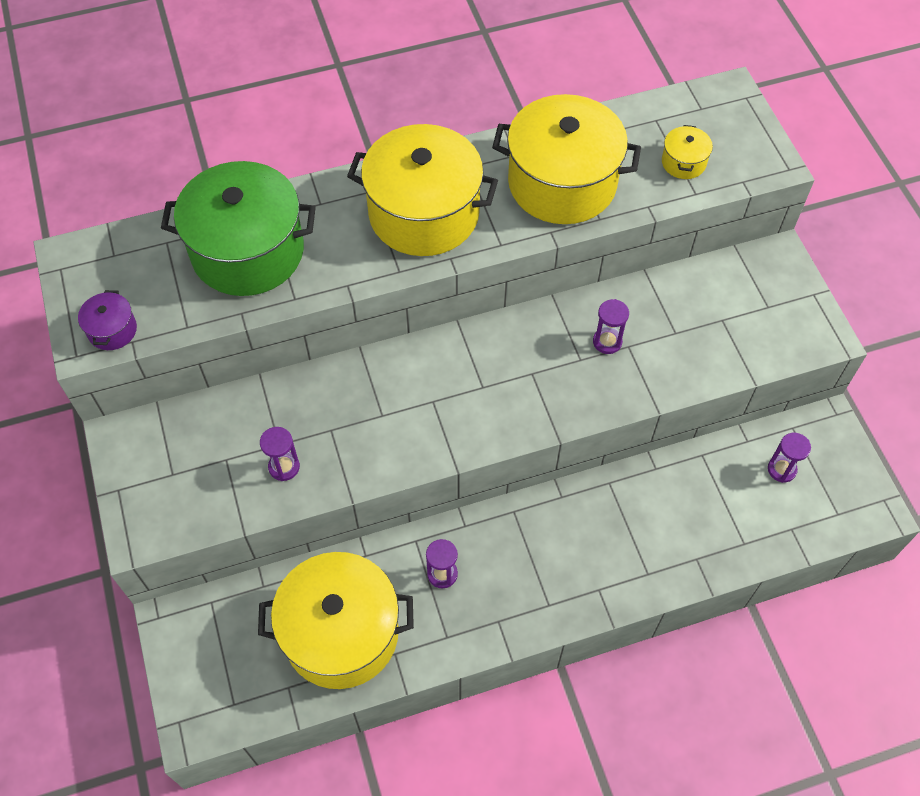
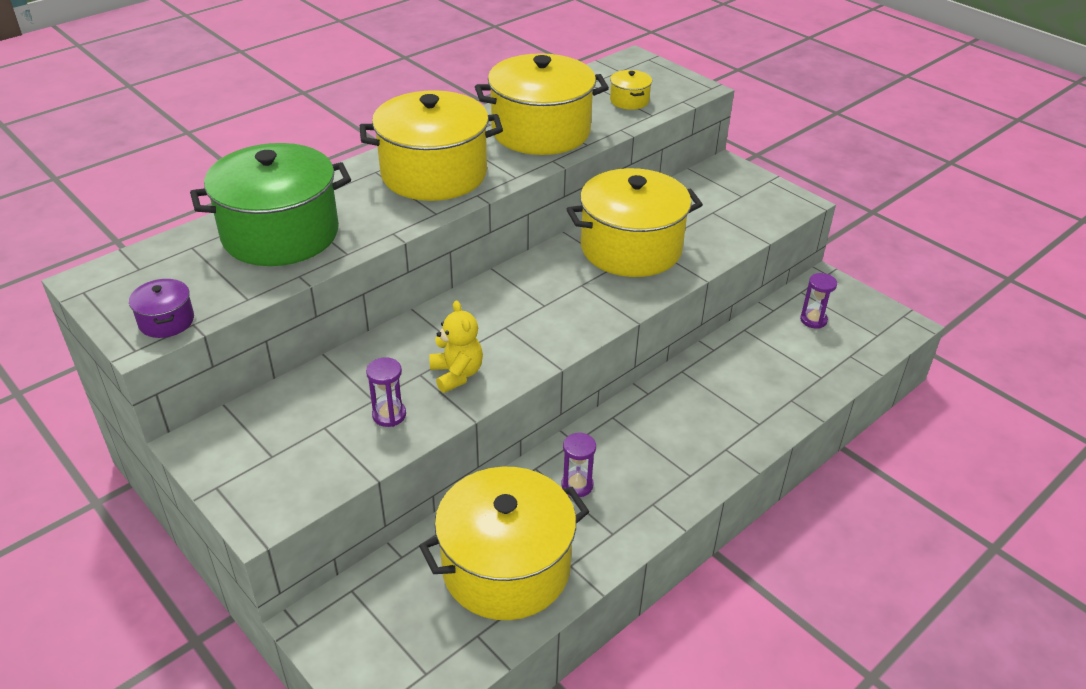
camera: 25 degrees left, 20 degrees down
(362, 442) = (457, 374): none -> yellow teddy bear
(607, 342) = (631, 248): purple hourglass -> yellow pot

